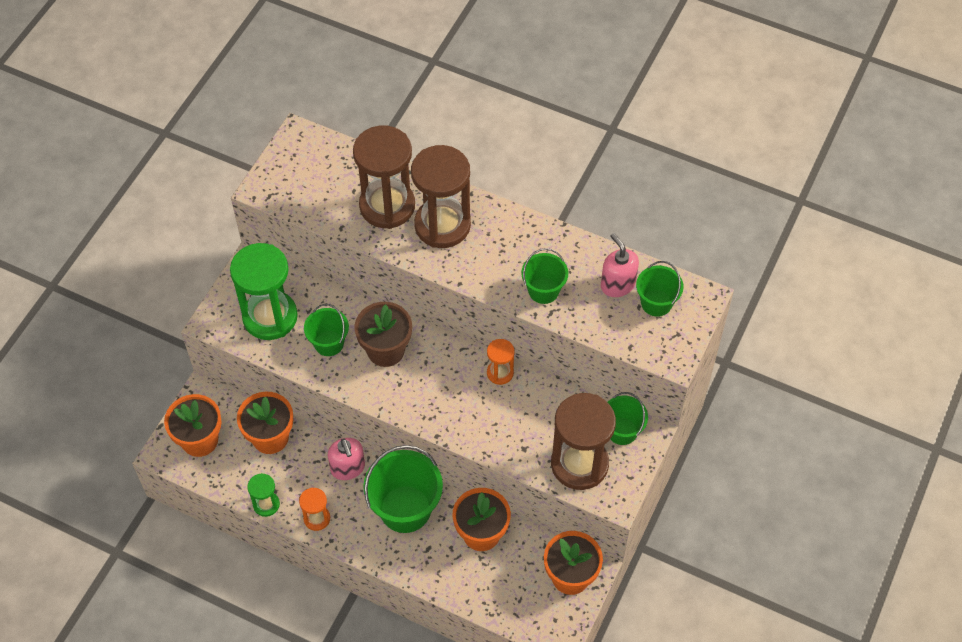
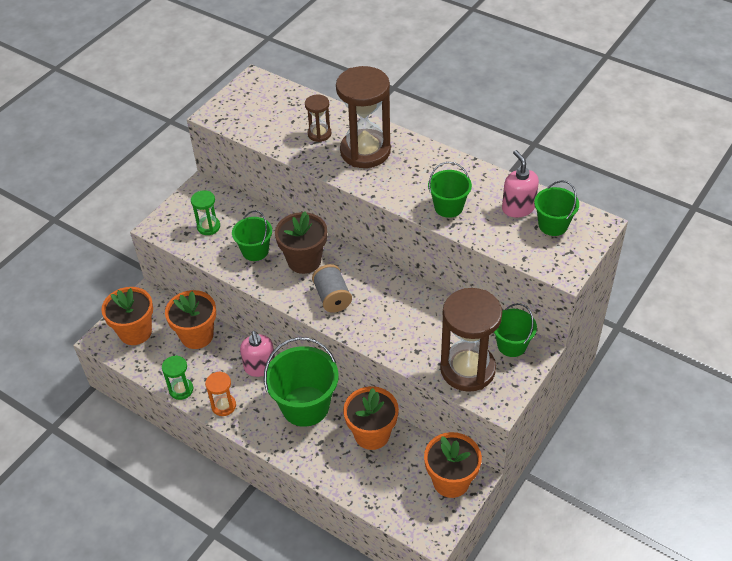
camera: 10 degrees right, 10 degrees down
(270, 317) = (208, 227): green hourglass -> green hourglass, size x0.48
(387, 206) = (319, 134): brown hourglass -> brown hourglass, size x0.48
(424, 393) = (332, 297): none -> grey spool
(500, 373) = (404, 287): orange hourglass -> none

